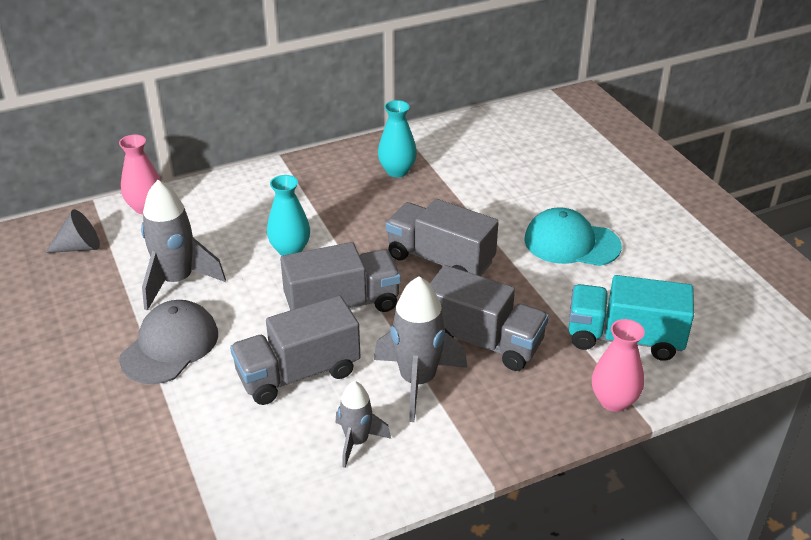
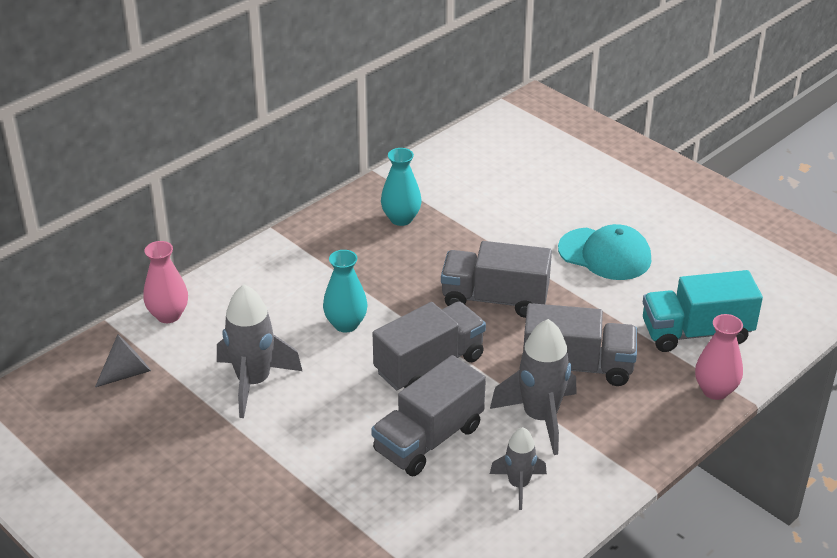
camera: 20 degrees left, 0 degrees up
(170, 346) = (290, 446): grey cap -> none
(571, 243) = (605, 254): turquoise cap -> turquoise cap turned 150 degrees counterclockwise

